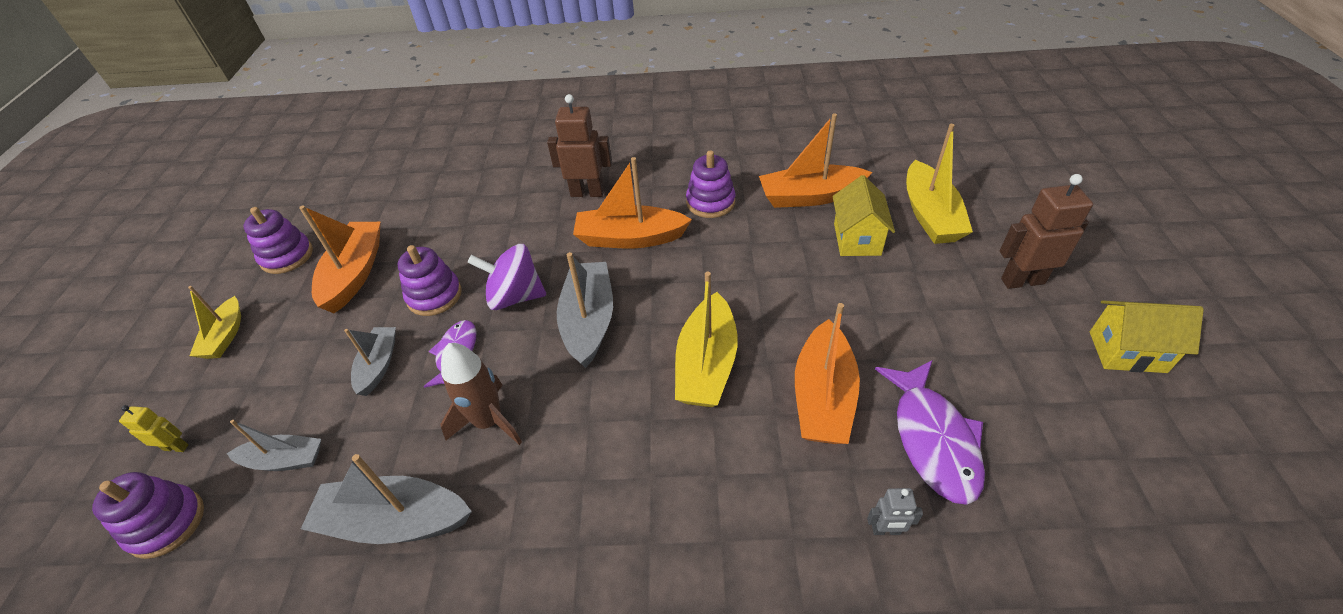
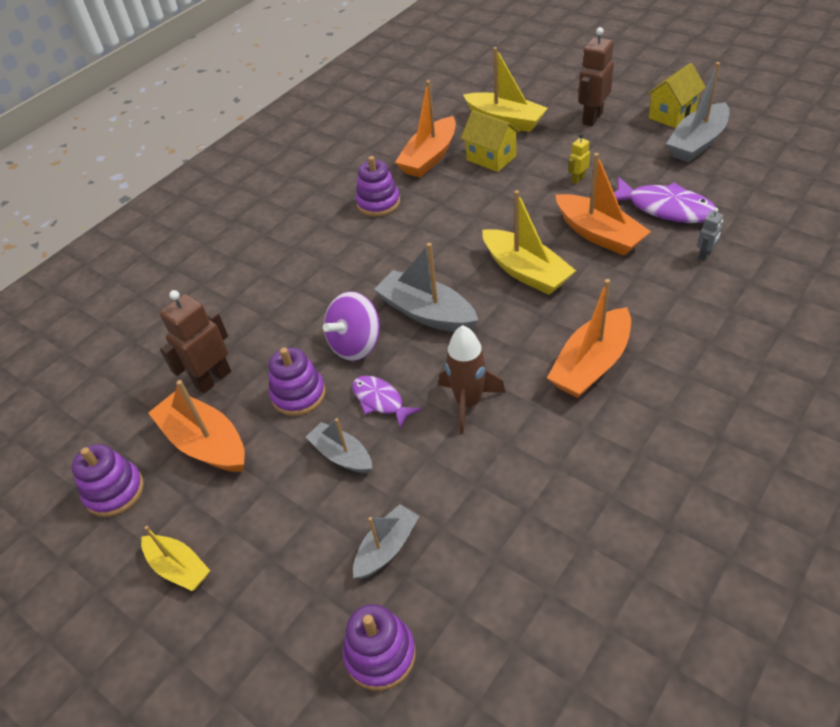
camera: 50 degrees left, 0 degrees up
(176, 447) = (292, 634): yellow robot -> yellow robot (577, 179)
(395, 521) = (512, 486): grey boat -> grey boat (697, 143)
(587, 193) = (285, 260): brown robot -> brown robot (213, 379)
(630, 238) = (366, 258): orange boat -> orange boat (591, 364)

